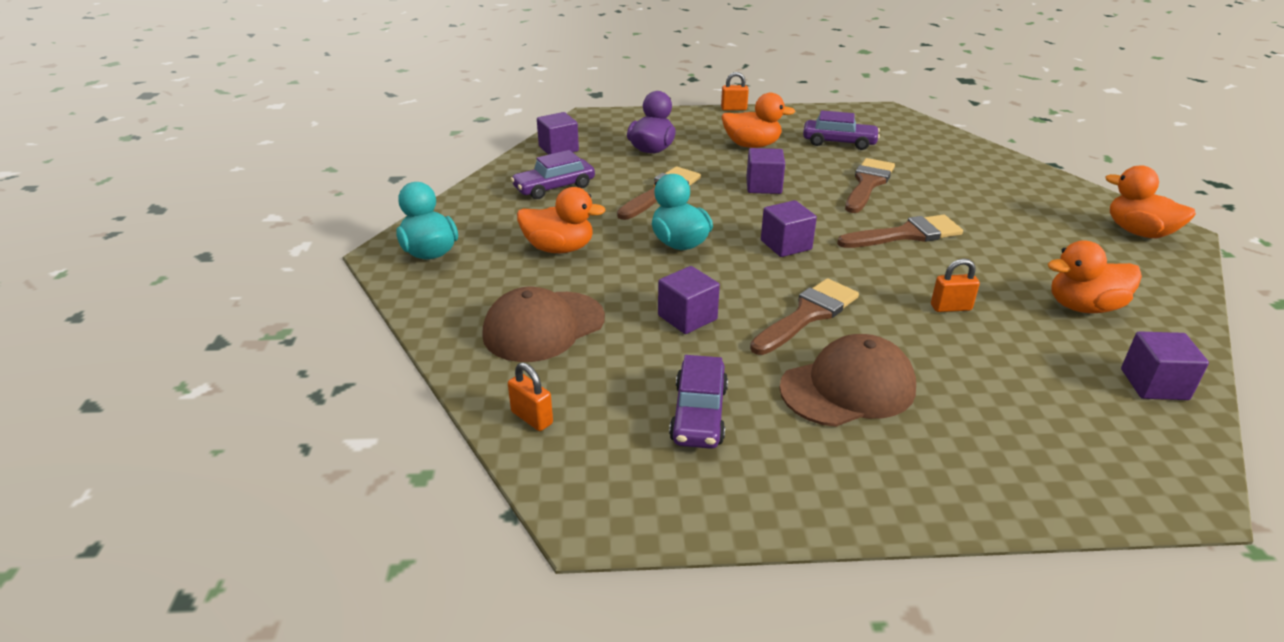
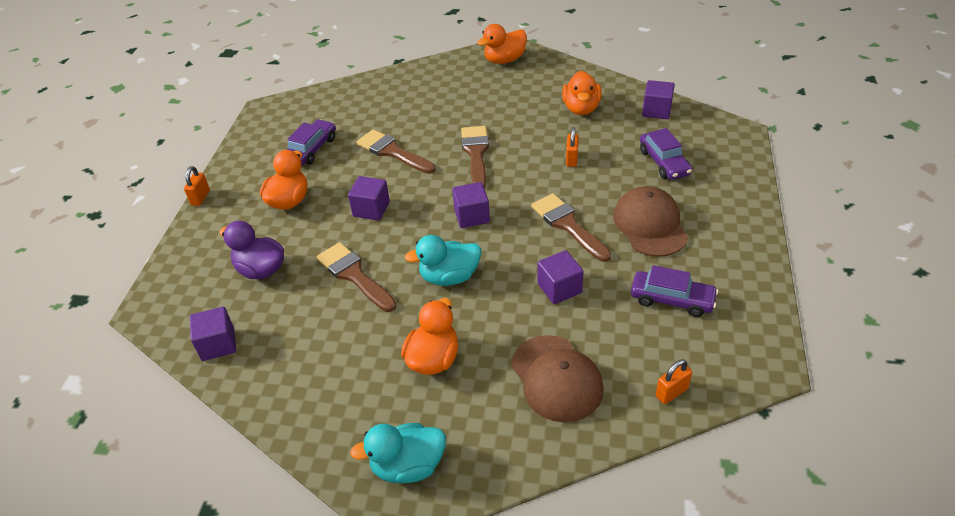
camera: 75 degrees left, 10 degrees up
(554, 187) = (309, 354): purple car -> purple car (664, 162)

